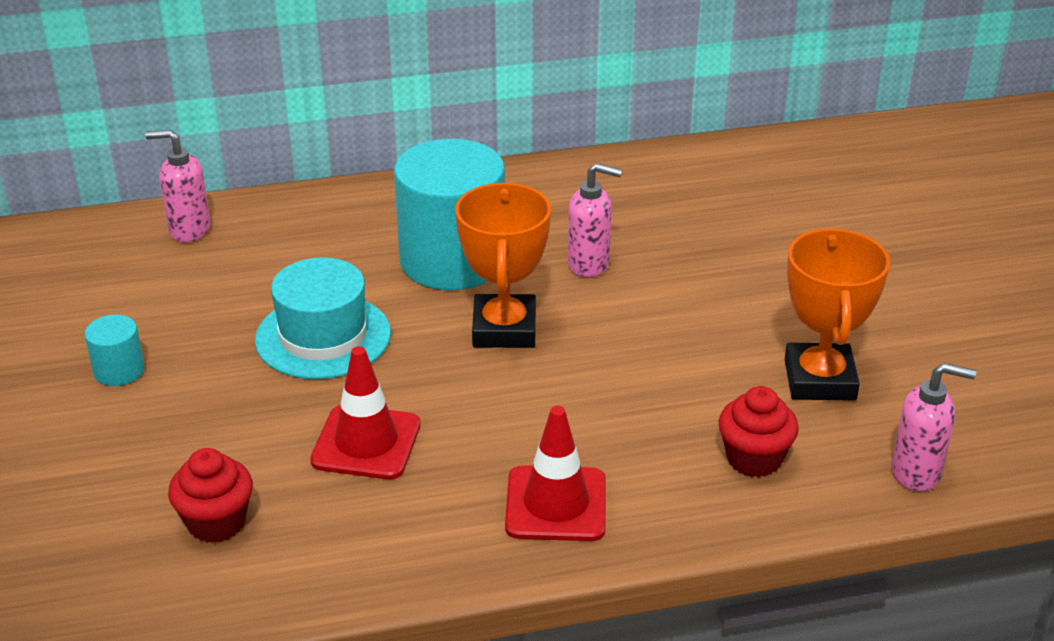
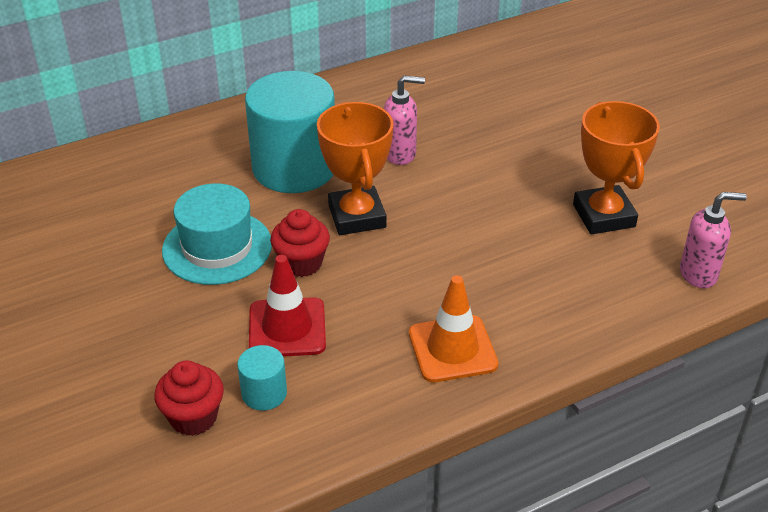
camera: 15 degrees left, 5 degrees up
(119, 370) = (60, 305): turquoise cylinder -> turquoise cylinder (264, 393)
(189, 230) = (70, 177): pink soap dispenser -> none
(556, 504) = (452, 349): red traffic cone -> orange traffic cone
(754, 459) = (582, 285): red cupcake -> red cupcake (301, 263)

